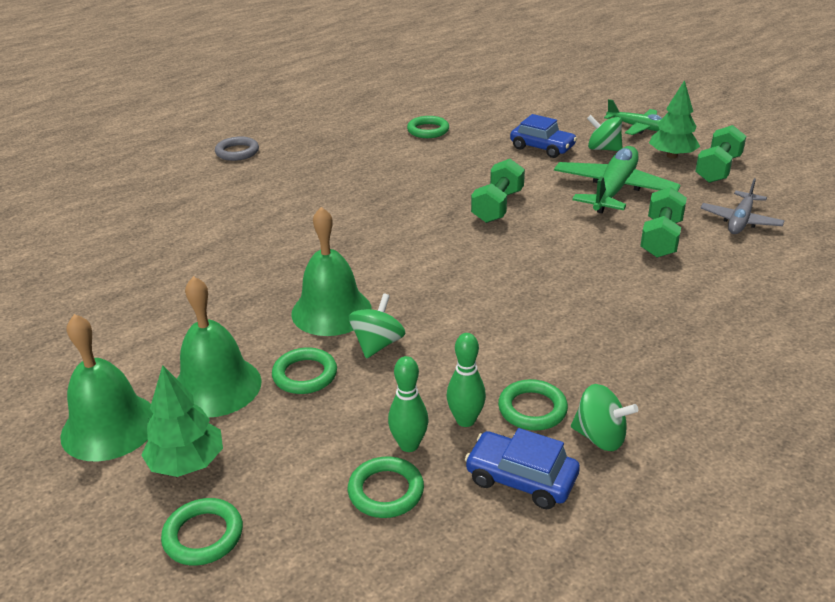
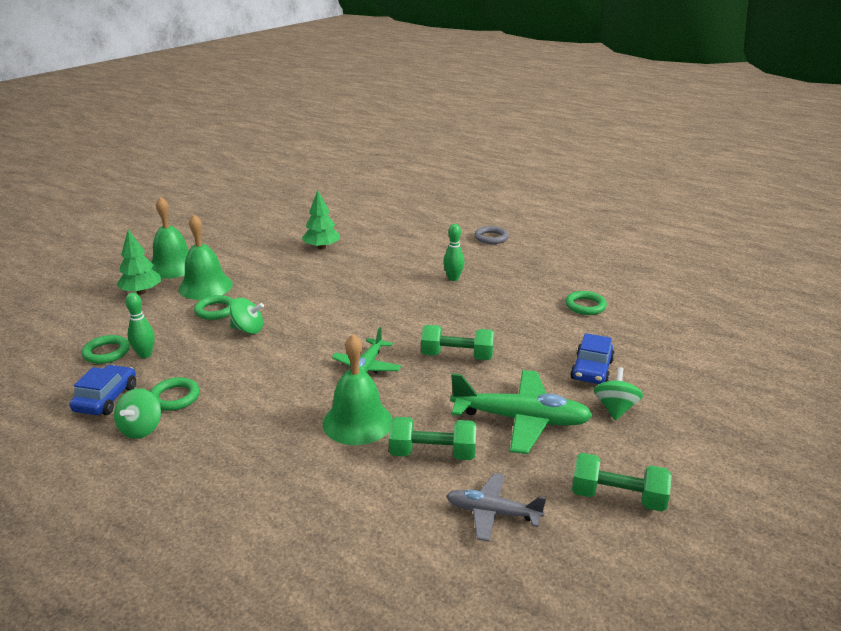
camera: 75 degrees right, 5 degrees down
(203, 535) = (87, 307): green ring -> none
(331, 311) = (285, 308): green bell -> green bell (357, 422)
(465, 420) = (166, 372): green bowling pin -> green bowling pin (453, 278)
(639, 128) = (692, 432): green plane -> green plane (367, 367)
(672, 156) = (631, 459): green tree -> green tree (322, 247)

